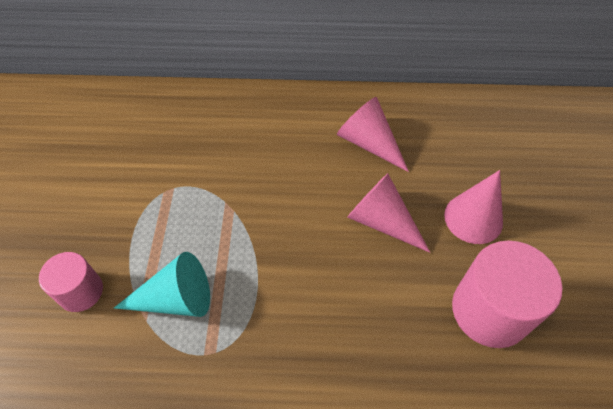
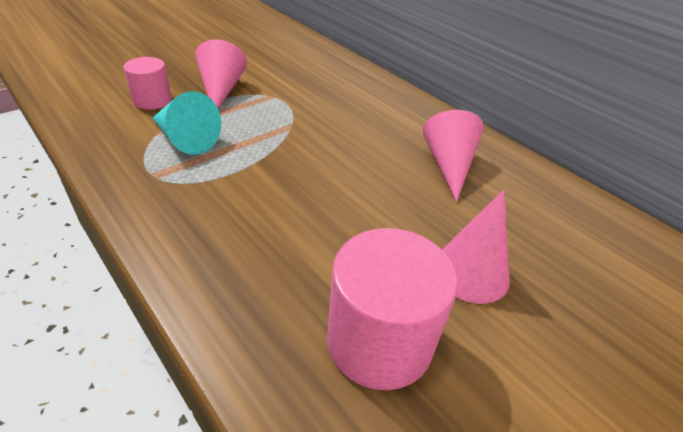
camera: 45 degrees right, 15 degrees down
(382, 221) = (382, 210): pink cone -> pink cone (221, 90)

